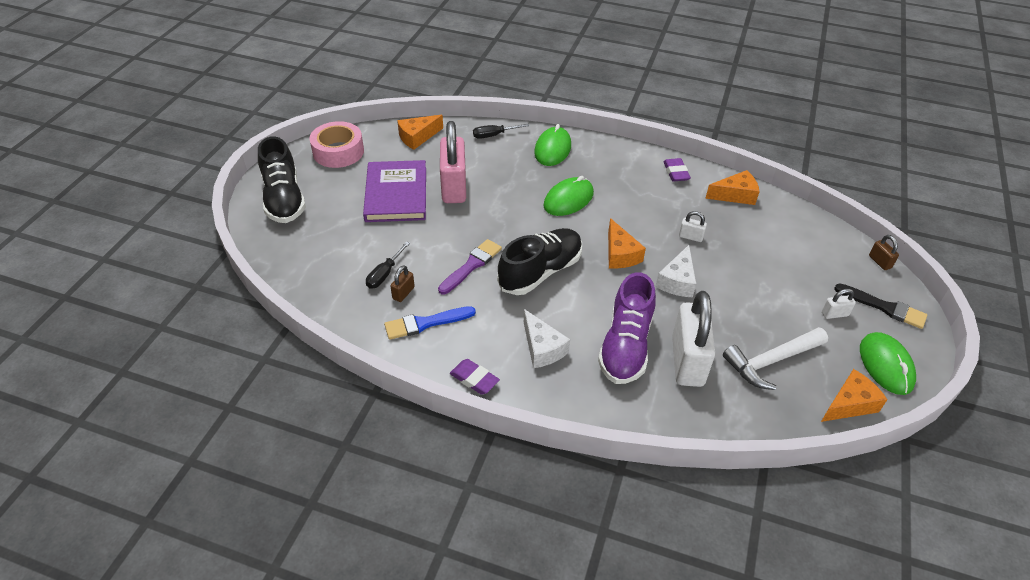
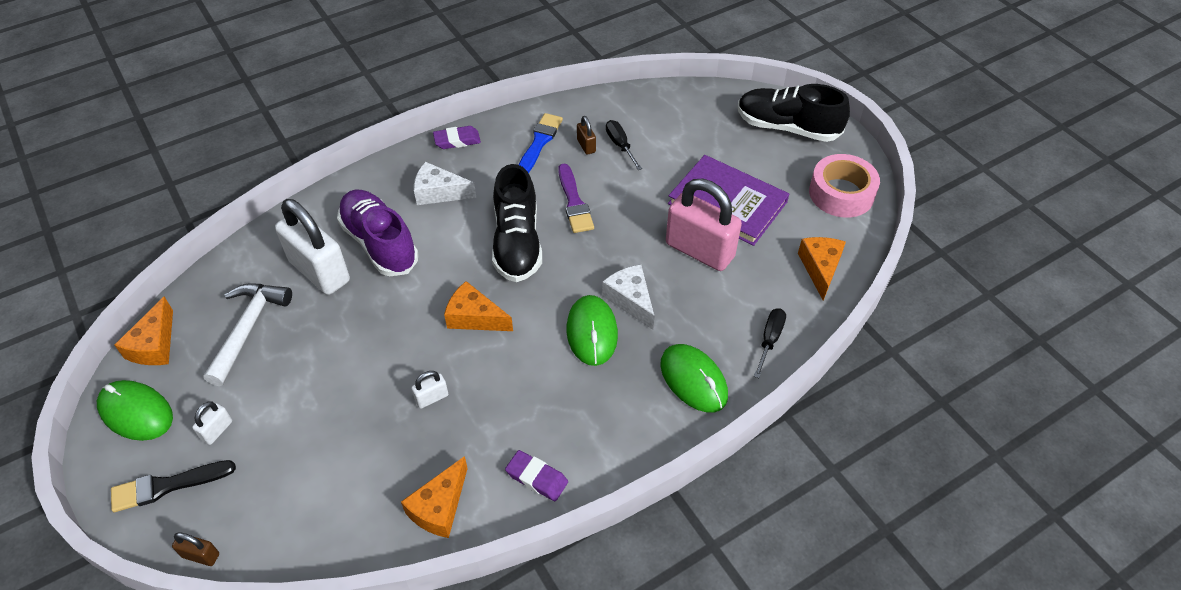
camera: 130 degrees right, 5 degrees up
(677, 281) = (396, 336): white cheese -> white cheese (630, 300)

